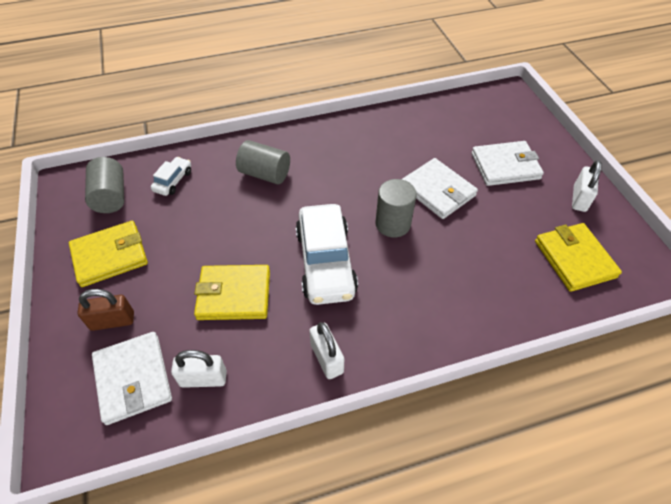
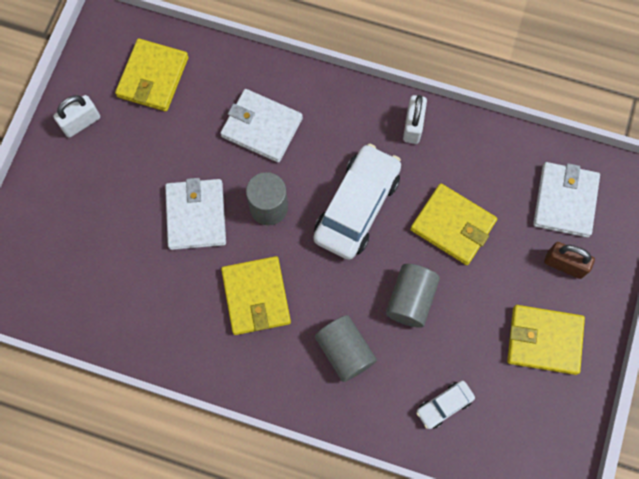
camera: 145 degrees left, 20 degrees up
(111, 196) = (517, 425): grey cylinder -> grey cylinder (410, 299)
(203, 378) = (512, 168): white padlock -> none
(351, 171) = (256, 296): none -> yellow wallet
(505, 166) = (104, 200): white wallet -> white wallet (262, 127)

